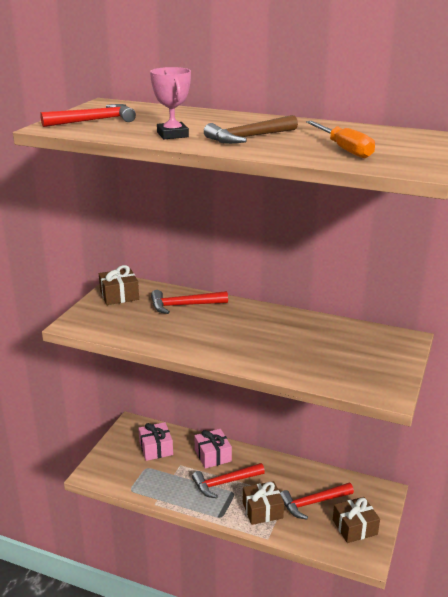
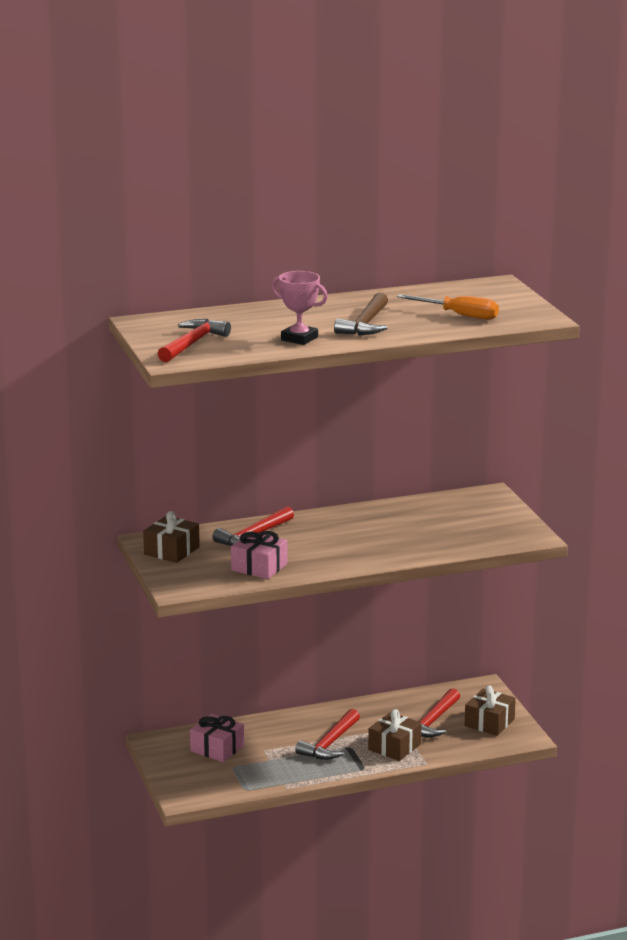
camera: 40 degrees left, 5 degrees down
(213, 455) = (285, 729): pink gift -> pink gift (259, 567)

